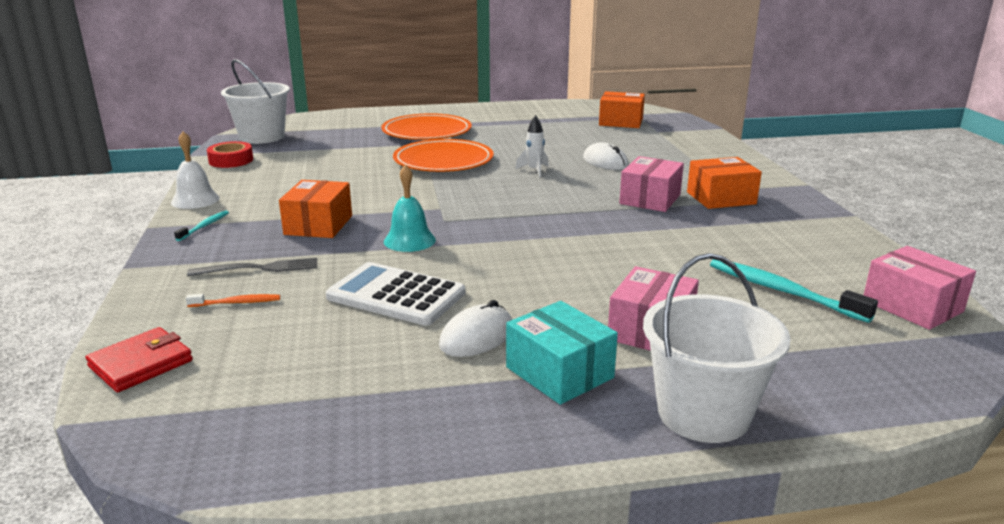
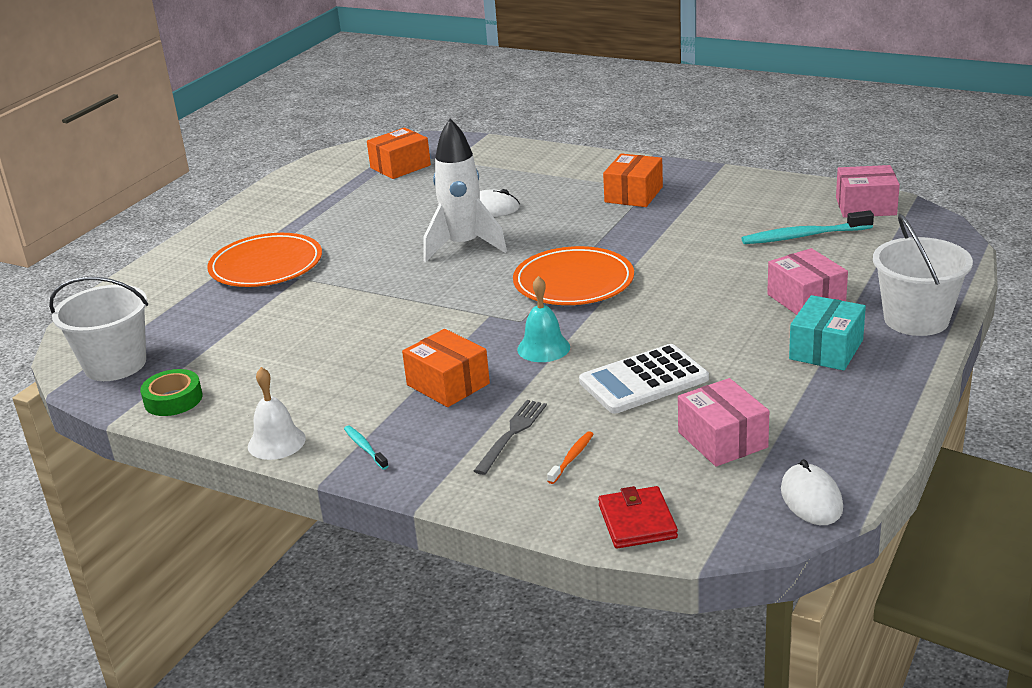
camera: 50 degrees left, 5 degrees up
(231, 160) = (173, 399): red tape -> green tape
(443, 161) = (370, 281): orange plate -> orange plate (573, 282)
(477, 336) = (747, 365): white mouse -> white mouse (811, 499)
(534, 170) = (463, 246): white rocket -> white rocket, size x2.17
(559, 372) = (826, 349): turquoise box -> turquoise box turned 60 degrees counterclockwise
(650, 199) = (597, 221): pink box -> pink box (722, 440)

